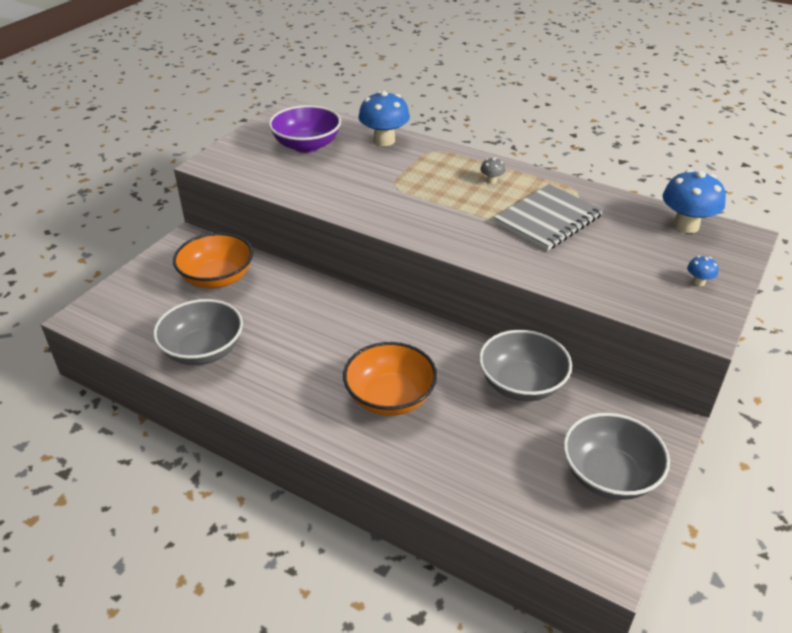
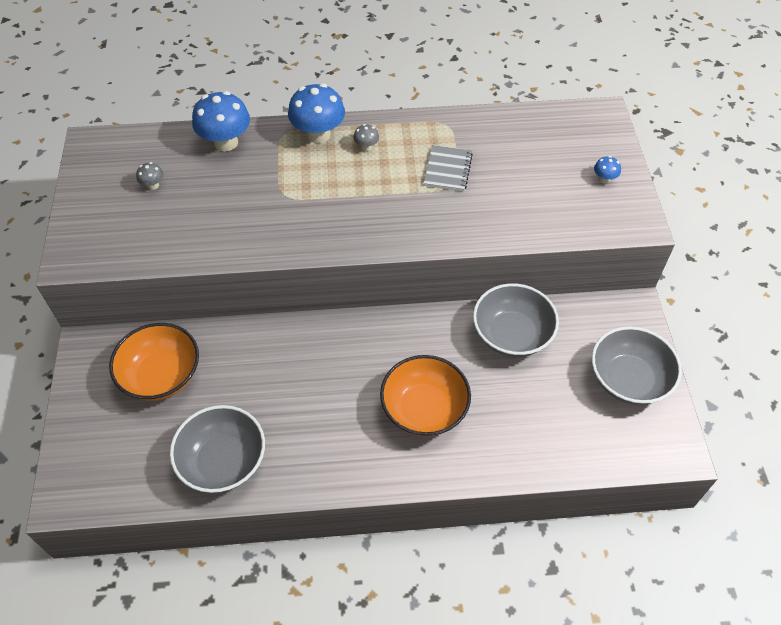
camera: 35 degrees left, 15 degrees up
(307, 145) = (153, 185): purple bowl -> grey mushroom
(548, 219) = (447, 169): grey notebook -> grey notebook, size x0.61
(686, 225) = (555, 122): blue mushroom -> blue mushroom (318, 134)

